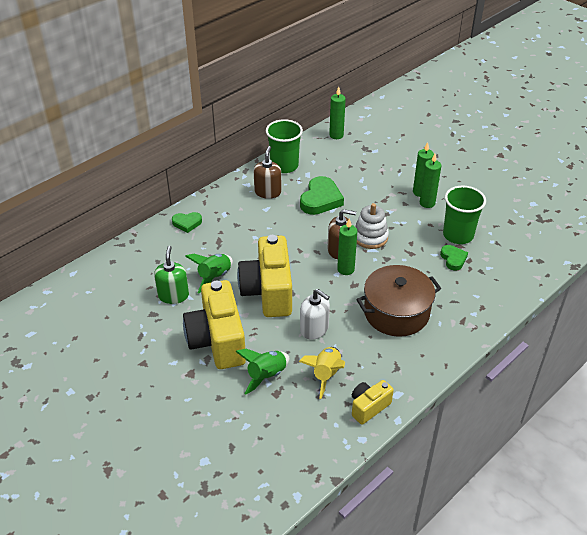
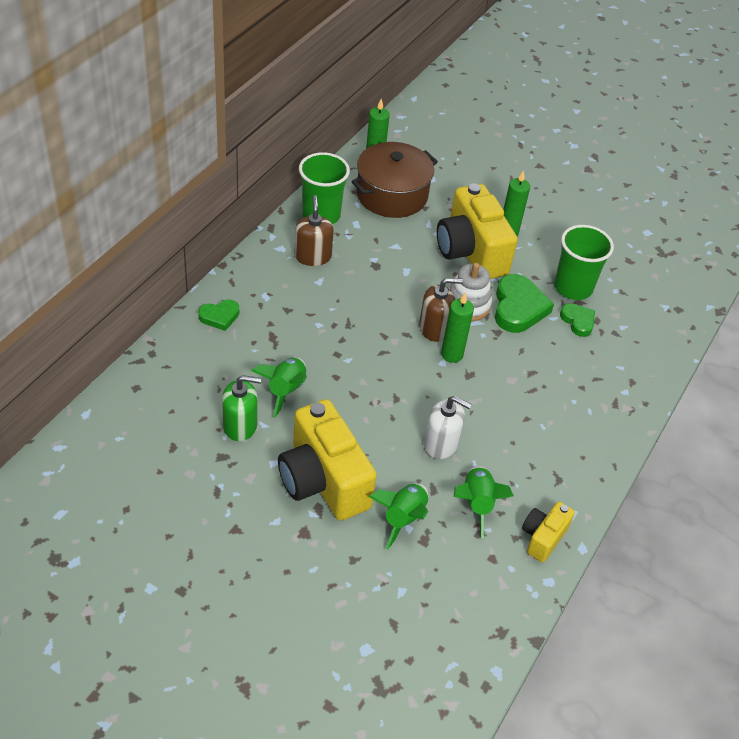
camera: 20 degrees left, 5 degrees up
(173, 295) = (240, 425): green soap dispenser -> green soap dispenser turned 105 degrees clockwise
(268, 292) = (364, 401): yellow camera -> yellow camera (470, 252)
(320, 199) = (386, 259): green heart -> green heart (518, 308)
(325, 374) = (476, 503): yellow rocket -> green rocket
(396, 312) = (534, 405): brown pot -> brown pot (392, 195)
(427, 203) = (521, 247): green candle -> none

